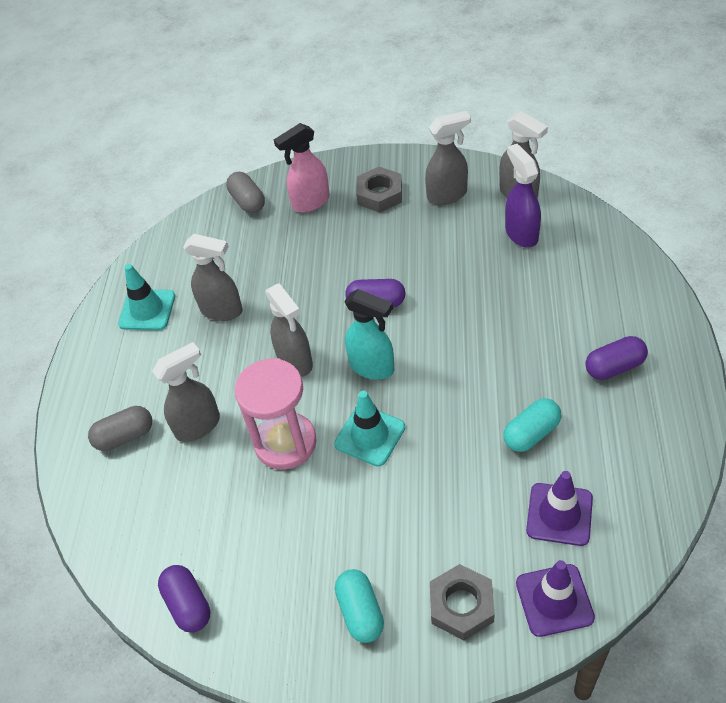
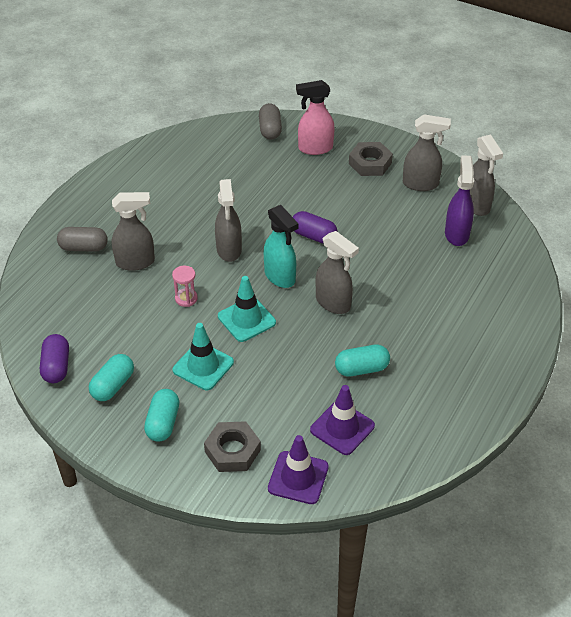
camera: 20 degrees right, 5 degrees down
(147, 310) = (151, 174): turquoise traffic cone -> turquoise traffic cone (203, 366)
(222, 310) = (202, 195): grey spray bottle -> grey spray bottle (333, 303)
(271, 594) = (113, 385): none -> turquoise capsule
(285, 443) = (186, 298): pink hourglass -> pink hourglass, size x0.45
(614, 367) = (457, 353): purple capsule -> none

